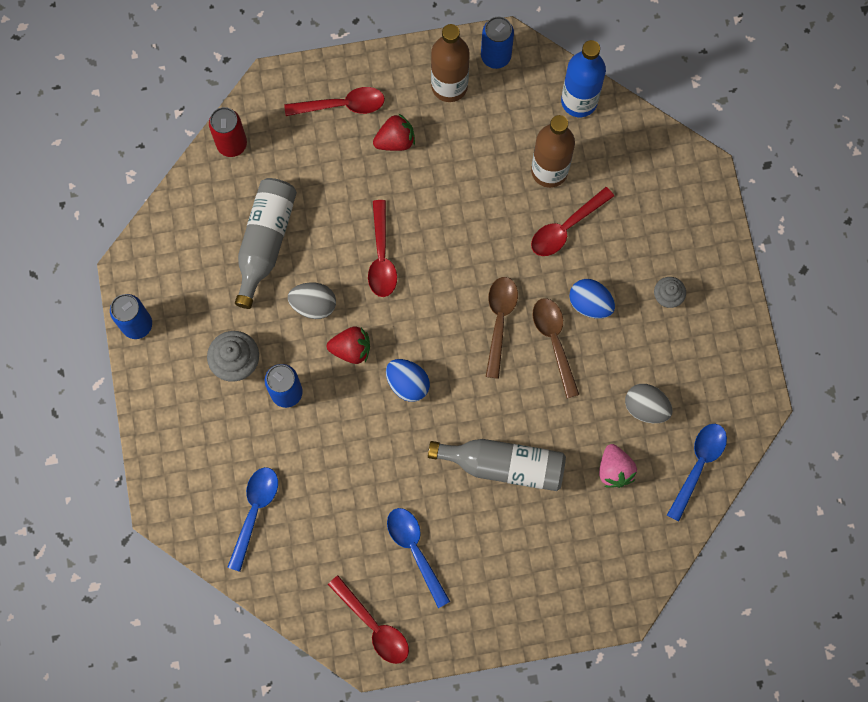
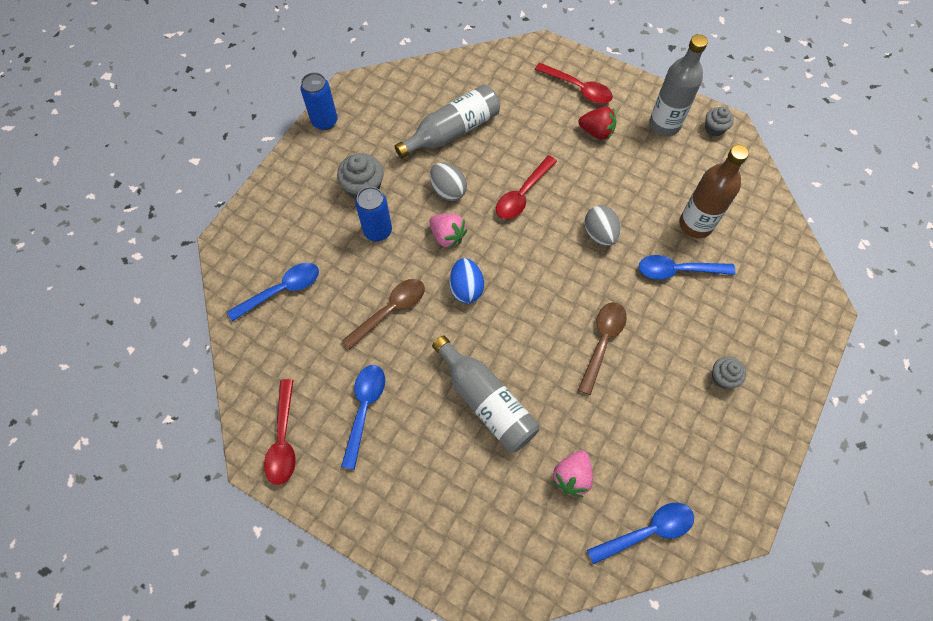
camera: 40 degrees right, 10 degrees down
(232, 144) = (484, 63): red can -> none
(351, 349) = (447, 236): red strawberry -> pink strawberry
(449, 86) = (664, 125): brown bottle -> grey bottle
(496, 56) = (714, 129): blue can -> grey cupcake
(499, 321) = (572, 296): brown spoon -> brown spoon (390, 310)
(566, 228) = (677, 270): red spoon -> blue spoon
(579, 101) = (756, 195): blue bottle -> none
(590, 304) = (653, 336): blue egg -> none
(646, 407) = (638, 448): grey egg -> grey egg (600, 234)

